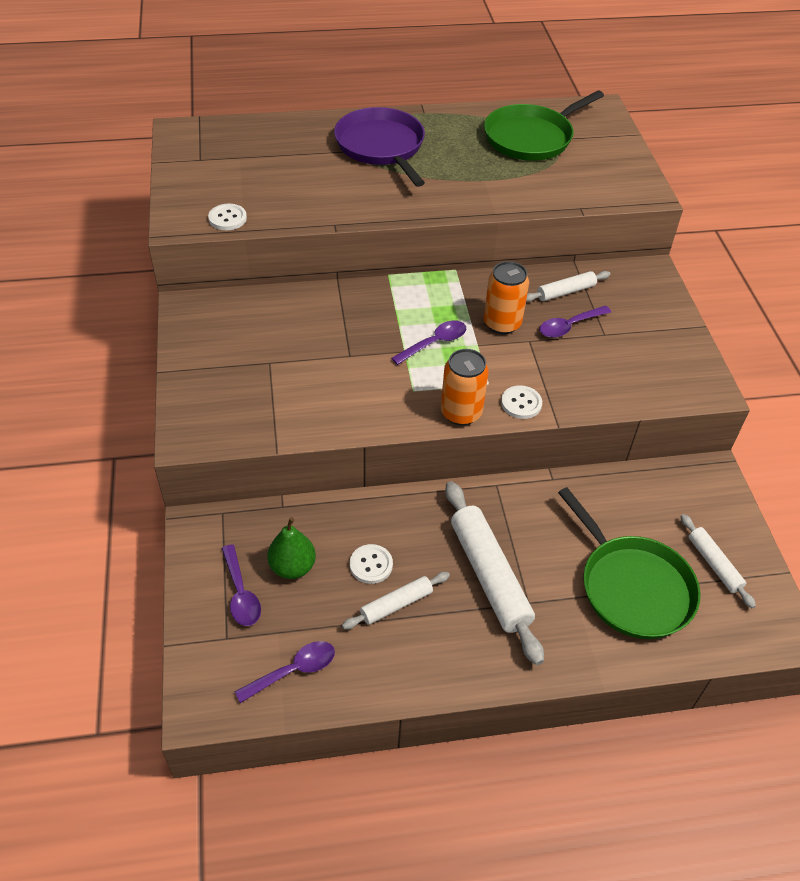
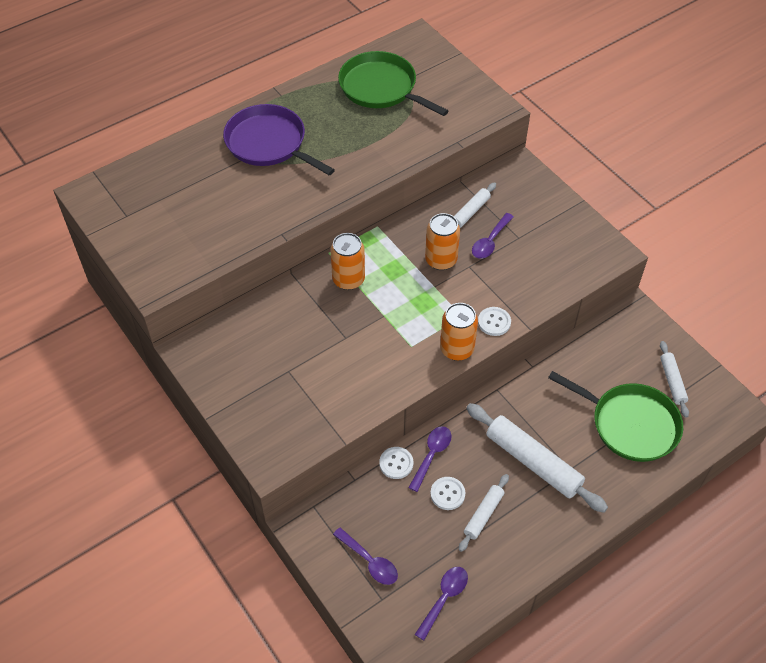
camera: 25 degrees left, 5 degrees up
(227, 218) = (191, 264): white button -> white button (396, 463)
(292, 567) = (393, 523): green pear -> none
(391, 305) = (348, 279): none -> orange can
(435, 343) = (402, 298): purple spoon -> purple spoon (432, 455)
(531, 137) = (381, 88): green pan -> green pan turned 105 degrees clockwise
(714, 564) = (672, 382): white rolling pin -> white rolling pin turned 45 degrees clockwise

